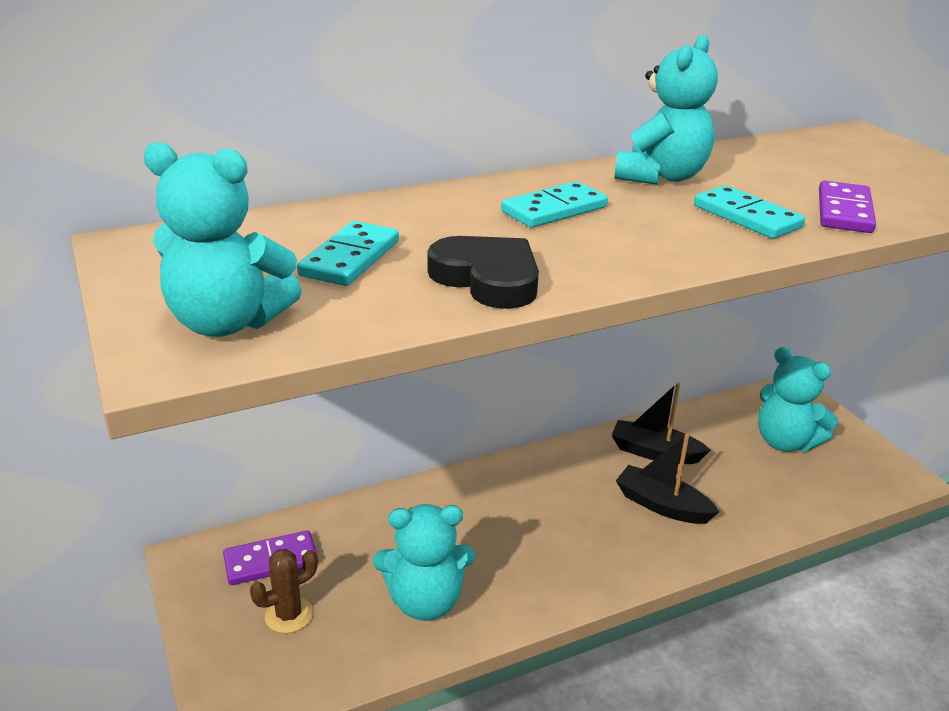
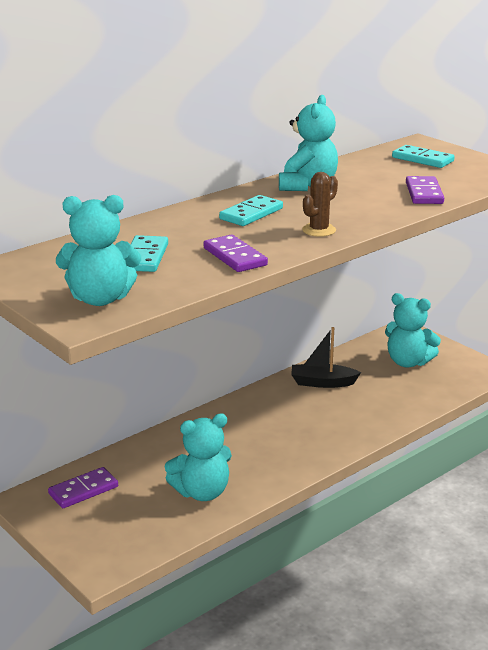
camera: 15 degrees left, 5 degrees down
(289, 615) = (113, 516): brown cactus -> brown cactus (319, 230)
(487, 278) = (234, 257): black heart -> purple domino
(662, 505) = (338, 412): black boat -> none
(746, 217) = (368, 203): turquoise domino -> turquoise domino (422, 159)

